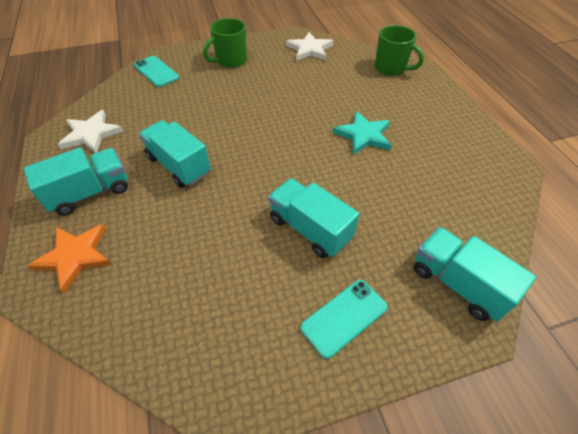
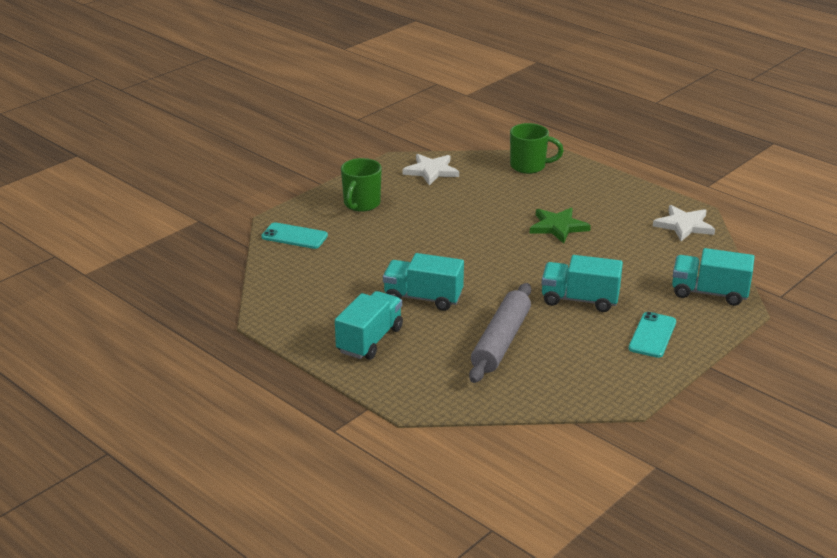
camera: 30 degrees left, 20 degrees down
(75, 256) = (416, 377): orange star -> none
(91, 134) = (305, 304): white star -> white star (684, 225)
(189, 248) = (501, 342): none -> grey rolling pin
(363, 135) = (558, 227): turquoise star -> green star

